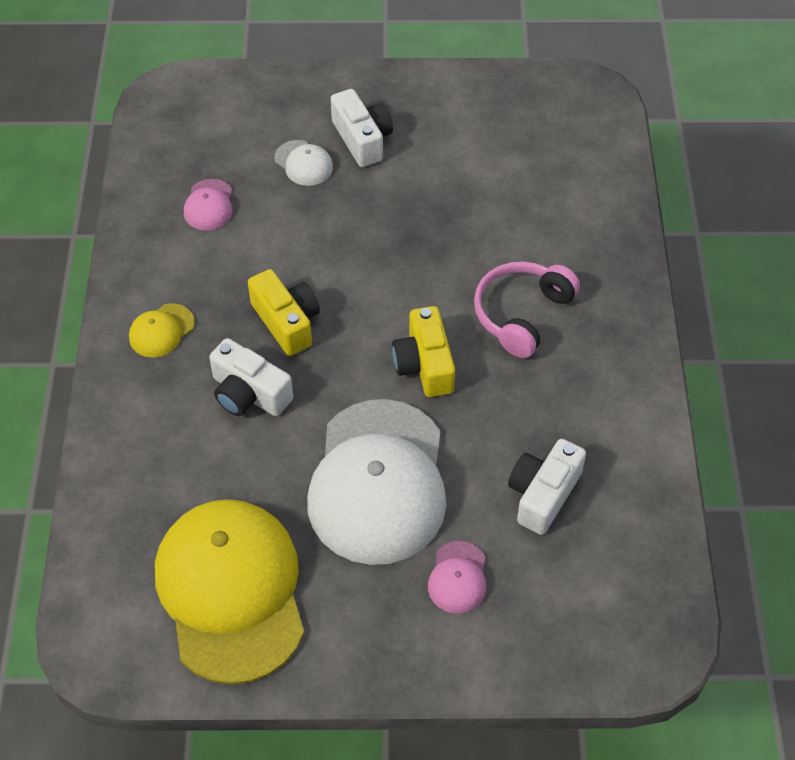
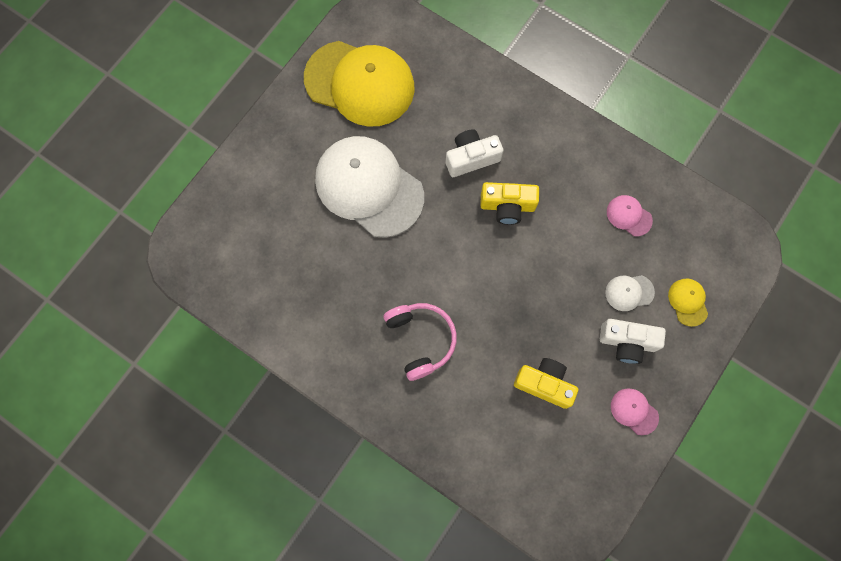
camera: 125 degrees right, 20 degrees up
(161, 331) = (547, 138): yellow cap -> yellow cap (688, 302)
(424, 364) = (425, 260): yellow camera -> yellow camera (544, 384)
(458, 577) = (287, 189): pink cap -> pink cap (634, 411)
(543, 494) = (300, 263): white camera -> none

